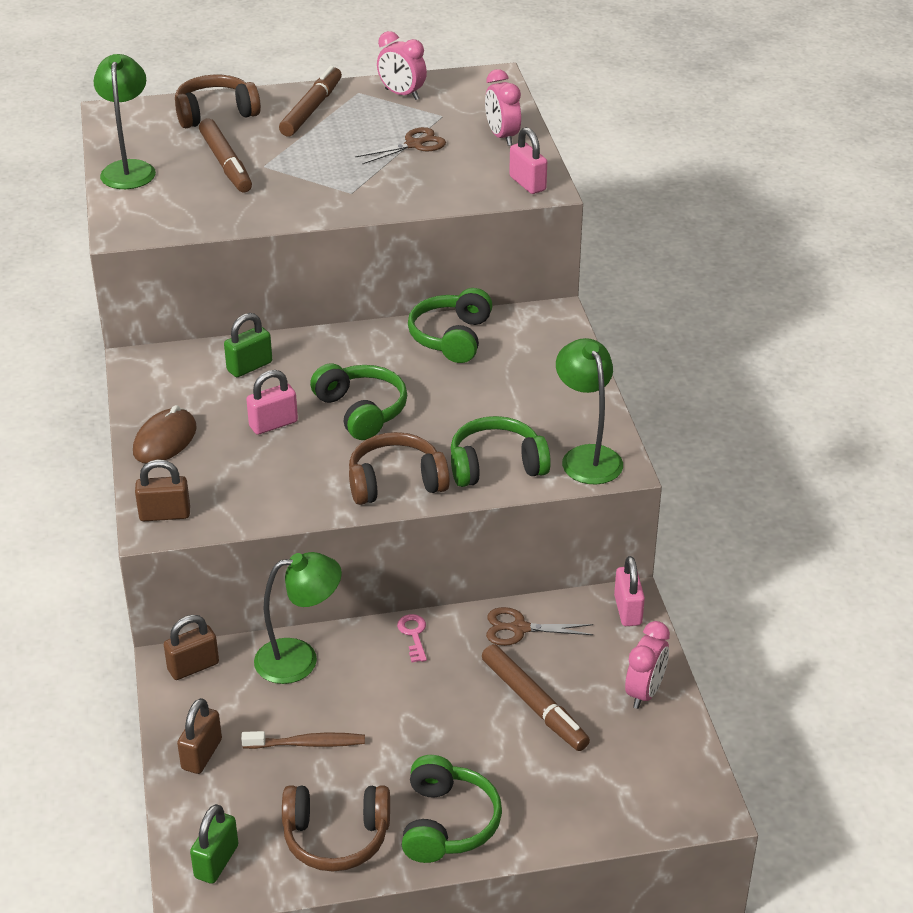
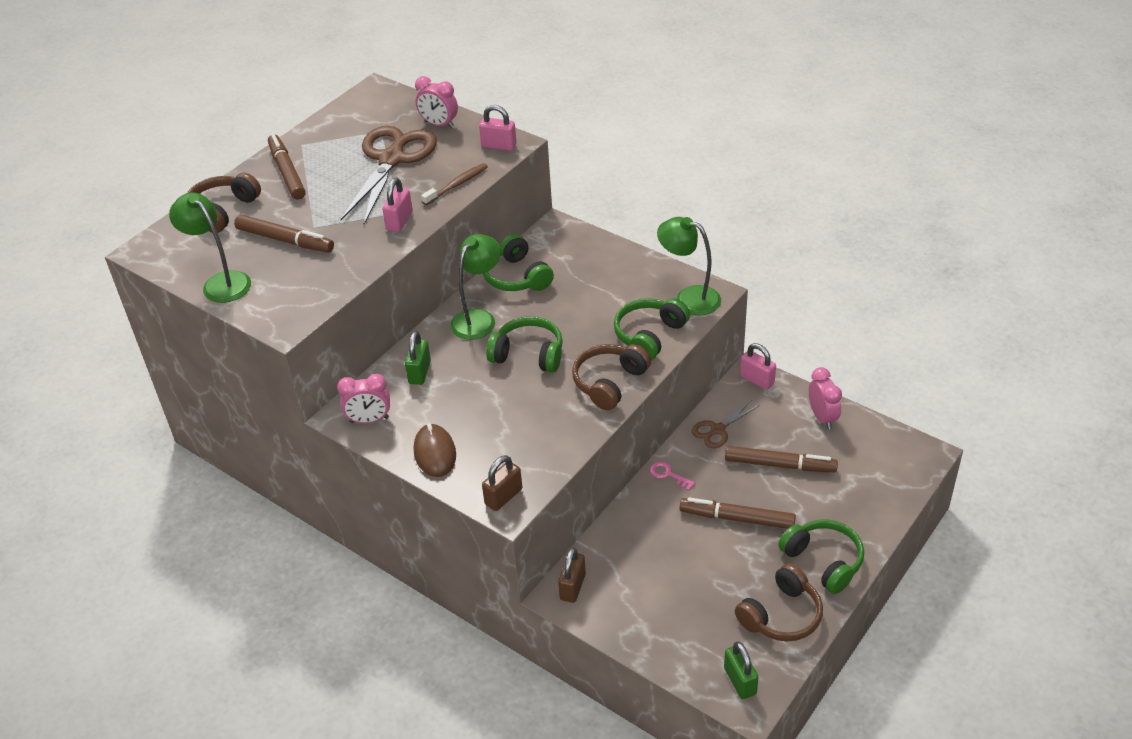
camera: 40 degrees left, 5 degrees up
(201, 754) = (648, 631): brown padlock -> none
(273, 424) = (487, 397): pink padlock -> pink padlock (399, 221)
(299, 658) = (626, 535): green lamp -> green lamp (478, 318)
(307, 744) = (696, 578): brown toothbrush -> brown toothbrush (457, 185)
(402, 94) = (333, 131): pink clock -> pink clock (369, 420)
(414, 144) = (392, 159): brown scissors -> brown scissors, size x2.09
(421, 721) = (737, 518): none -> brown marker

